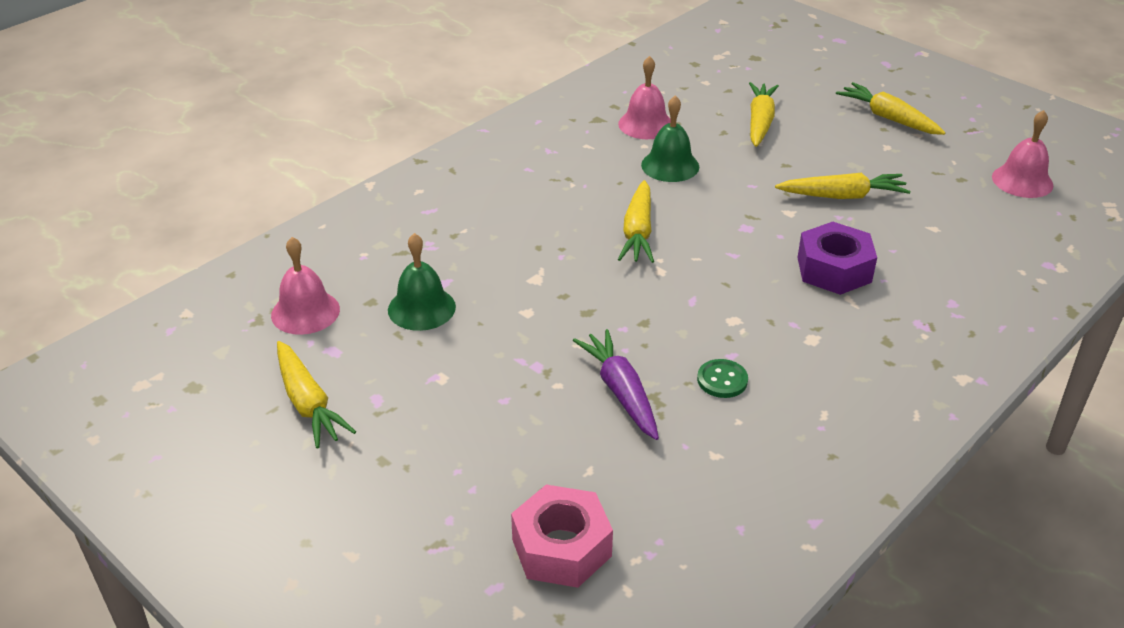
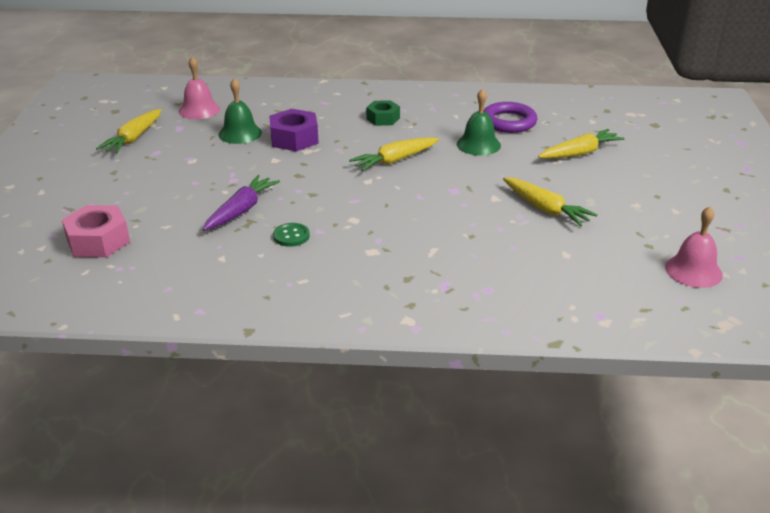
camera: 50 degrees right, 5 degrees down
(530, 192) = (383, 119): none -> green nut
(645, 124) = (509, 122): pink bell -> purple ring
(834, 269) = (456, 234): purple nut -> purple nut (294, 139)
(888, 118) = (674, 193): yellow carrot -> none

